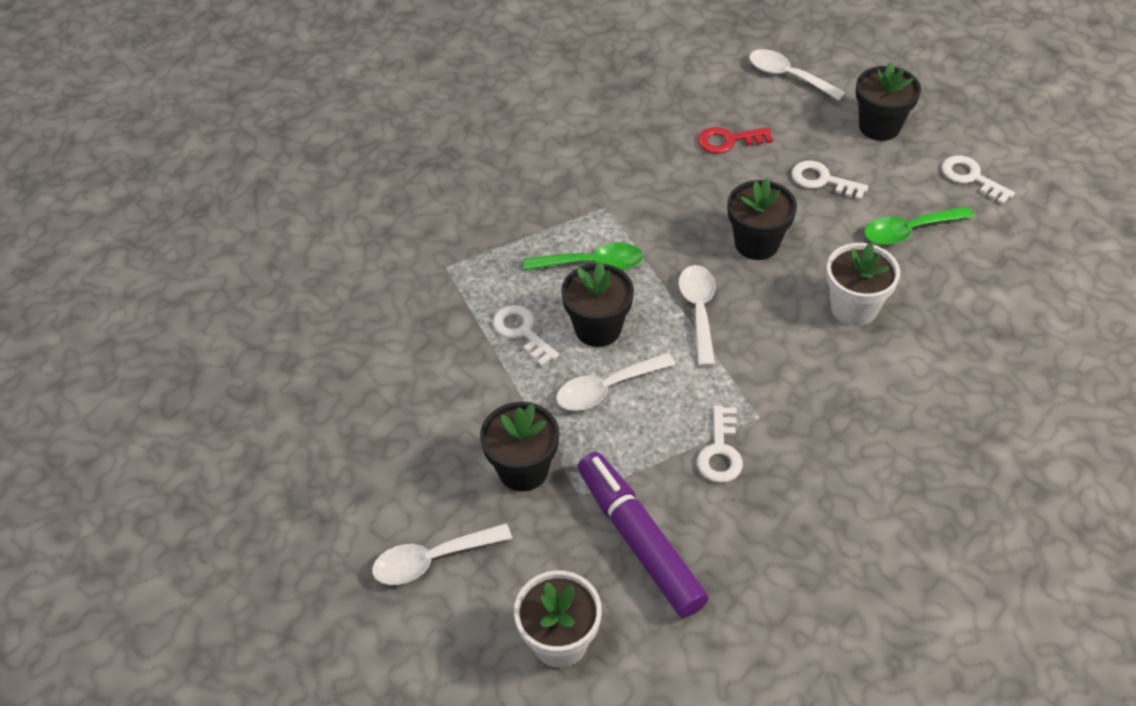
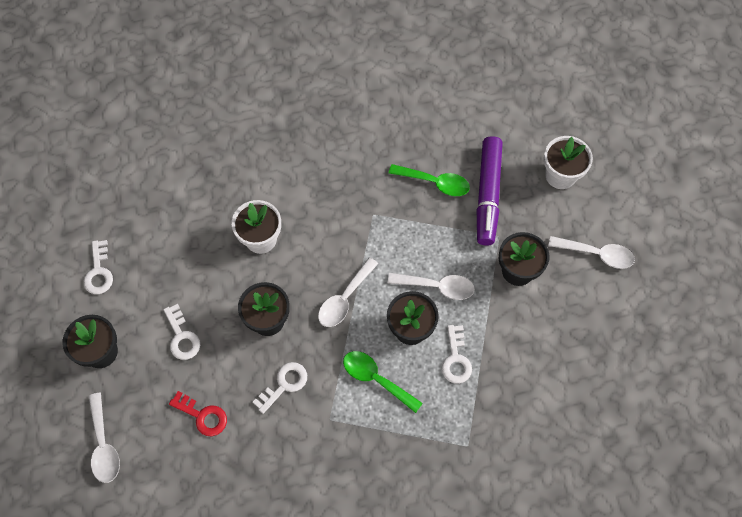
camera: 145 degrees left, 15 degrees up
(720, 451) = (409, 210): white key -> white key (284, 384)
(909, 231) = (176, 263): green spoon -> green spoon (435, 183)

